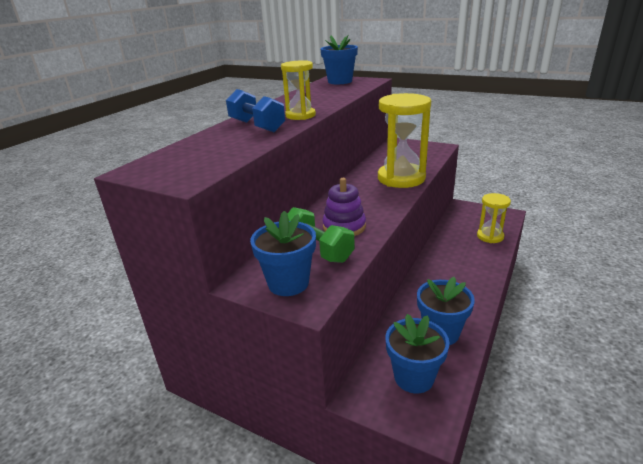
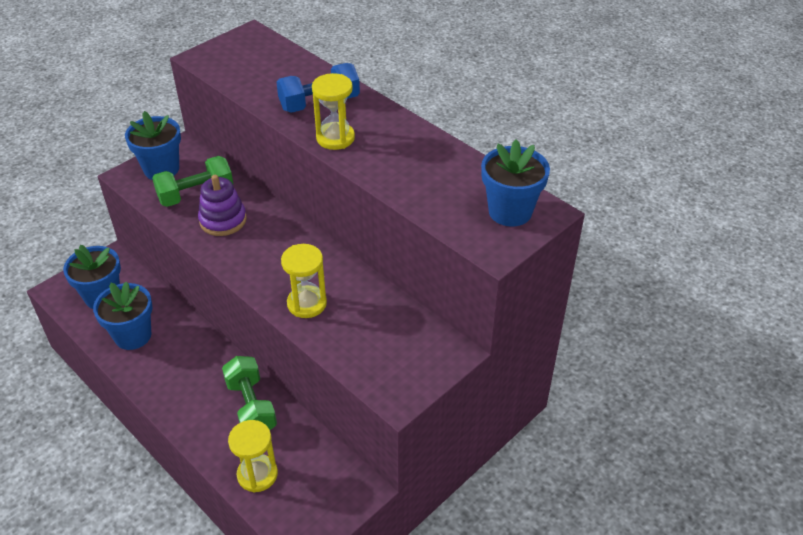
camera: 105 degrees right, 15 degrees up
(401, 178) = (307, 303): yellow hourglass -> yellow hourglass, size x0.58
(449, 252) = (251, 406): none -> green dumbbell

